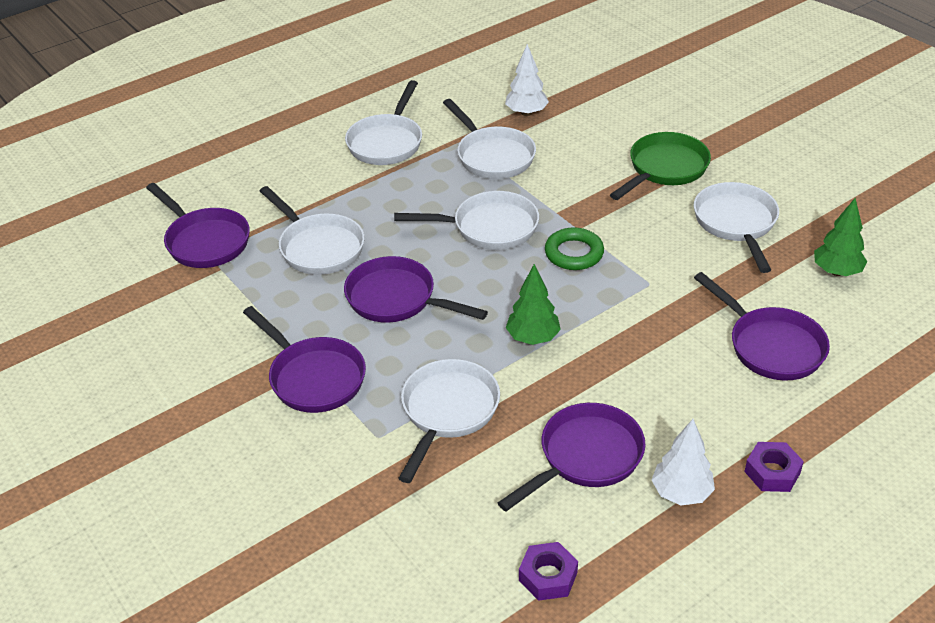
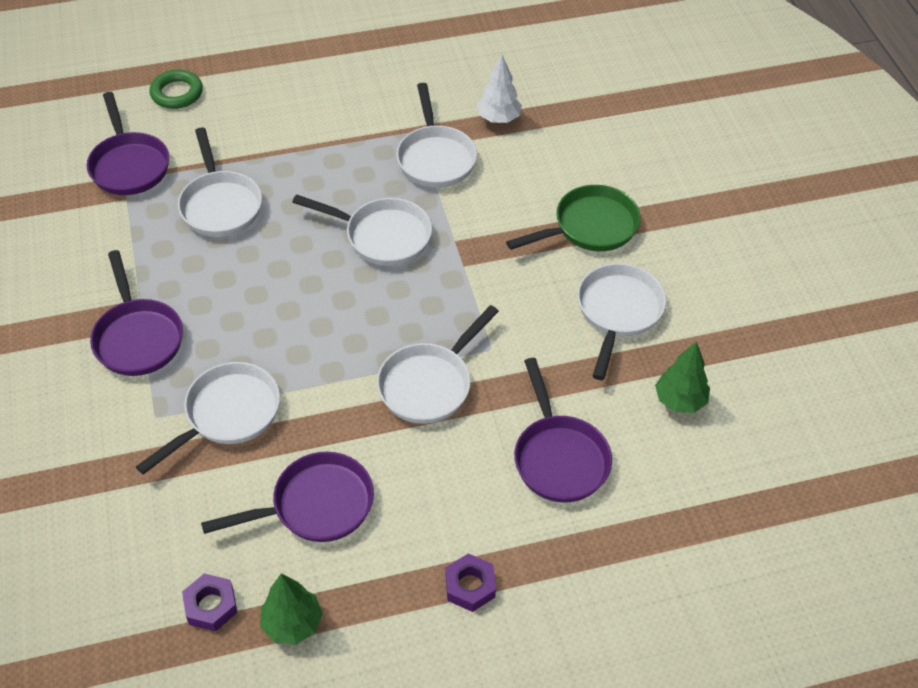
camera: 20 degrees right, 10 degrees up
(387, 142) = (348, 110): white pan -> white pan (429, 384)
(397, 299) = (255, 283): purple pan -> none
(532, 338) = (347, 367): green tree -> green tree (292, 623)
(574, 253) = (442, 291): green ring -> green ring (177, 93)
(681, 493) = (375, 574): white tree -> none

